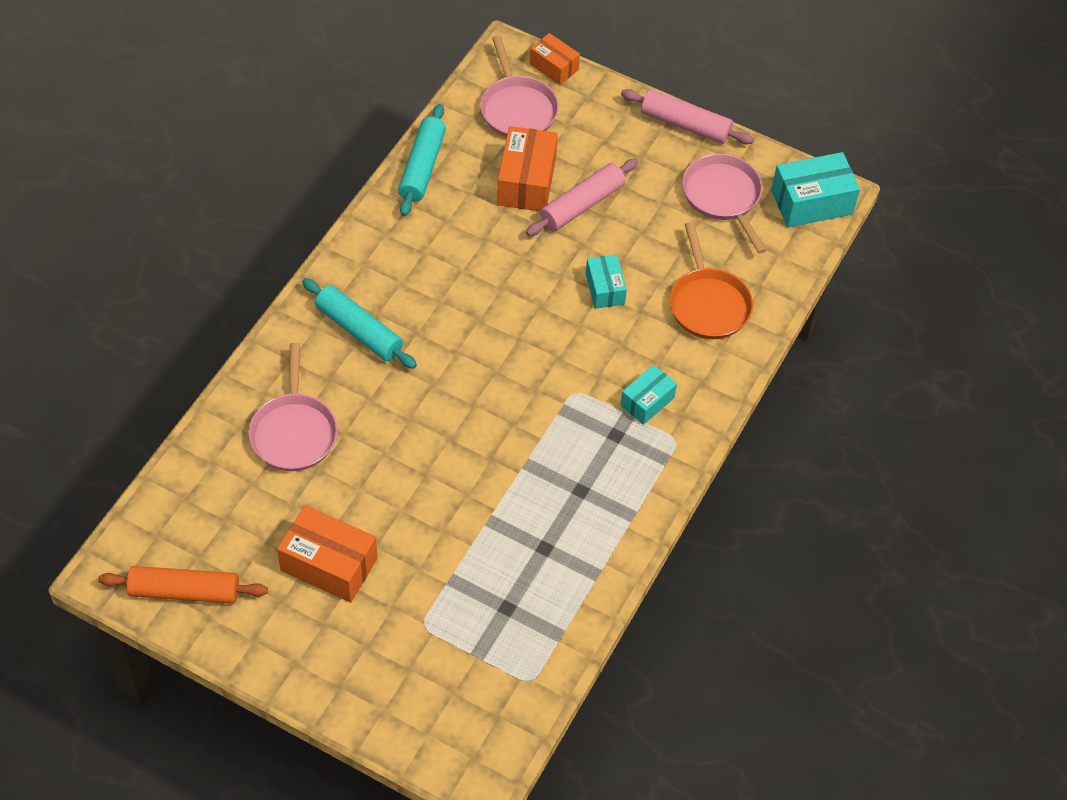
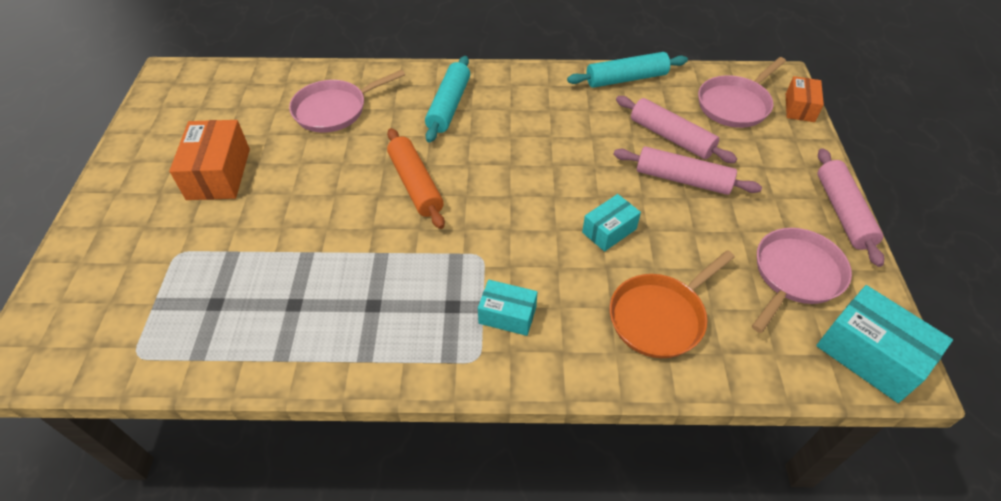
camera: 65 degrees right, 5 degrees down
(184, 591) = (166, 112): orange rolling pin -> orange rolling pin (415, 184)
(526, 182) = (671, 137): orange box -> pink rolling pin

